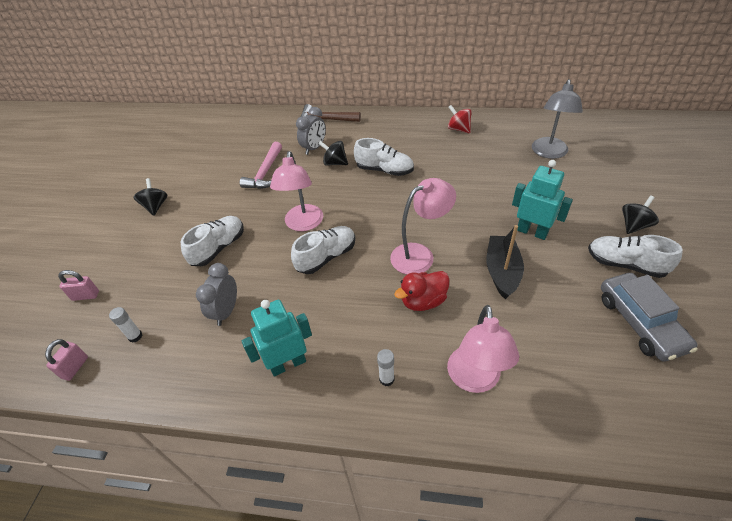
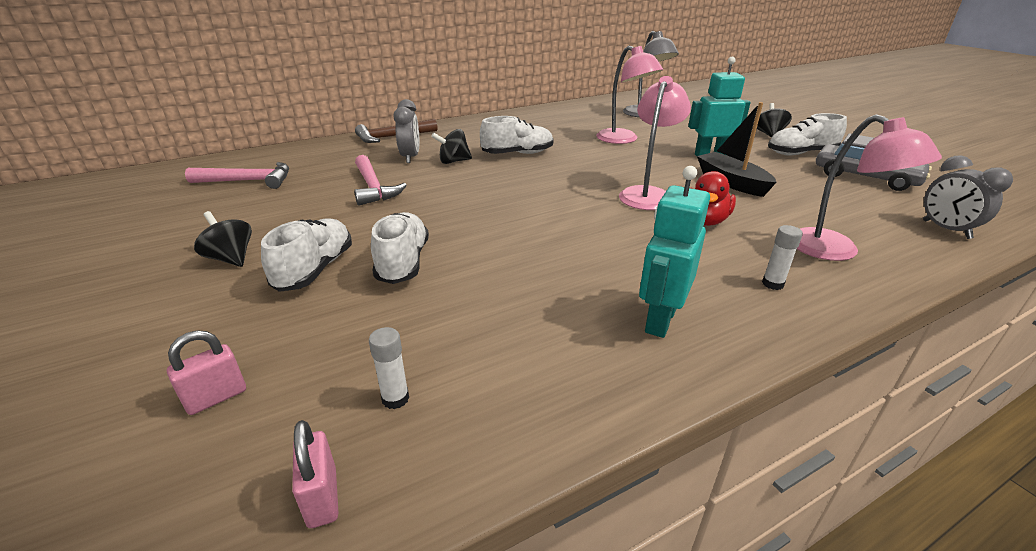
camera: 40 degrees left, 15 degrees down
(213, 140) = (248, 181): none -> pink hammer
(226, 311) = (506, 311): grey clock -> grey clock (946, 229)
(303, 224) = (489, 210): pink lamp -> pink lamp (623, 140)
(326, 257) = (558, 225): white shoe -> white shoe (315, 269)
(458, 129) = (546, 117): red spinning top -> none

